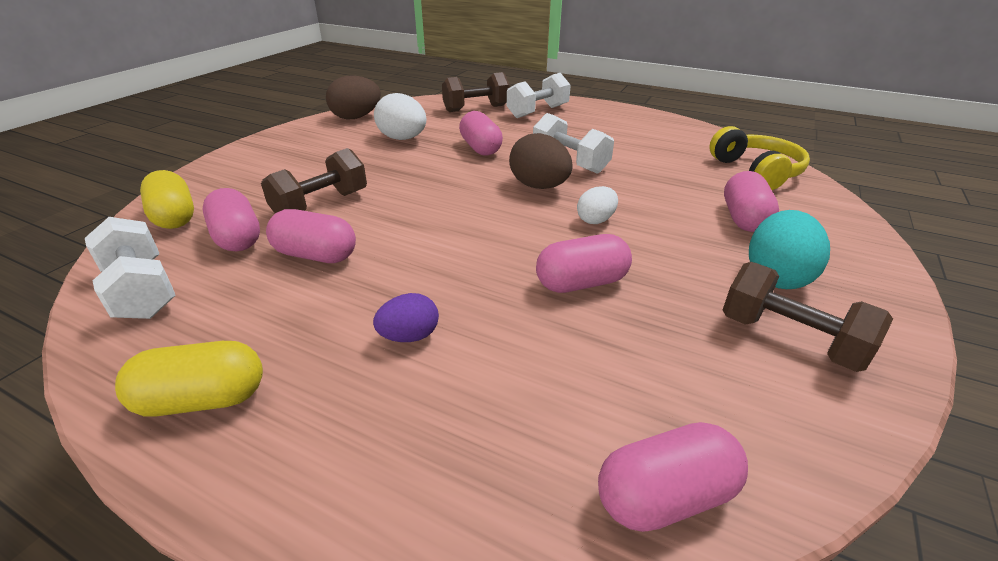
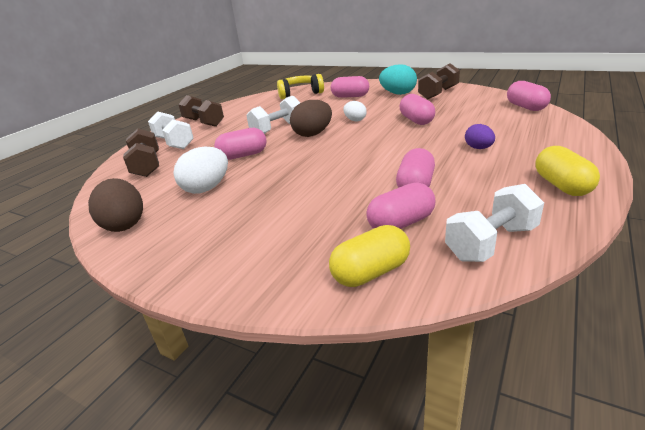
camera: 85 degrees left, 5 degrees down
(321, 205) = (340, 200): brown dumbbell -> brown dumbbell (204, 123)

